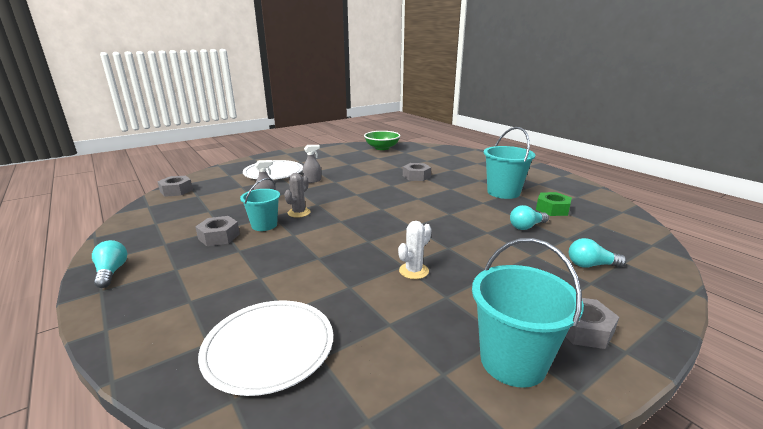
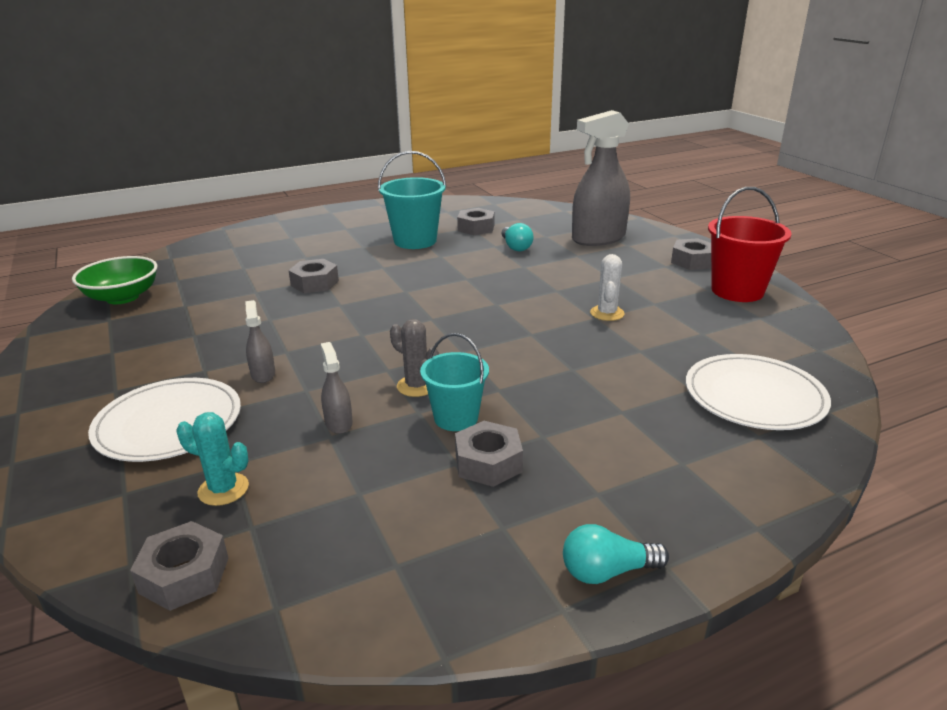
camera: 80 degrees left, 5 degrees up
(224, 188) = (223, 489): none -> turquoise cactus
(413, 271) = (607, 313): white cactus -> white cactus turned 45 degrees clockwise
(513, 361) = (737, 291): turquoise bucket -> red bucket
(552, 209) = (476, 228): green nut -> grey nut
(591, 265) = (598, 238): turquoise light bulb -> grey spray bottle

